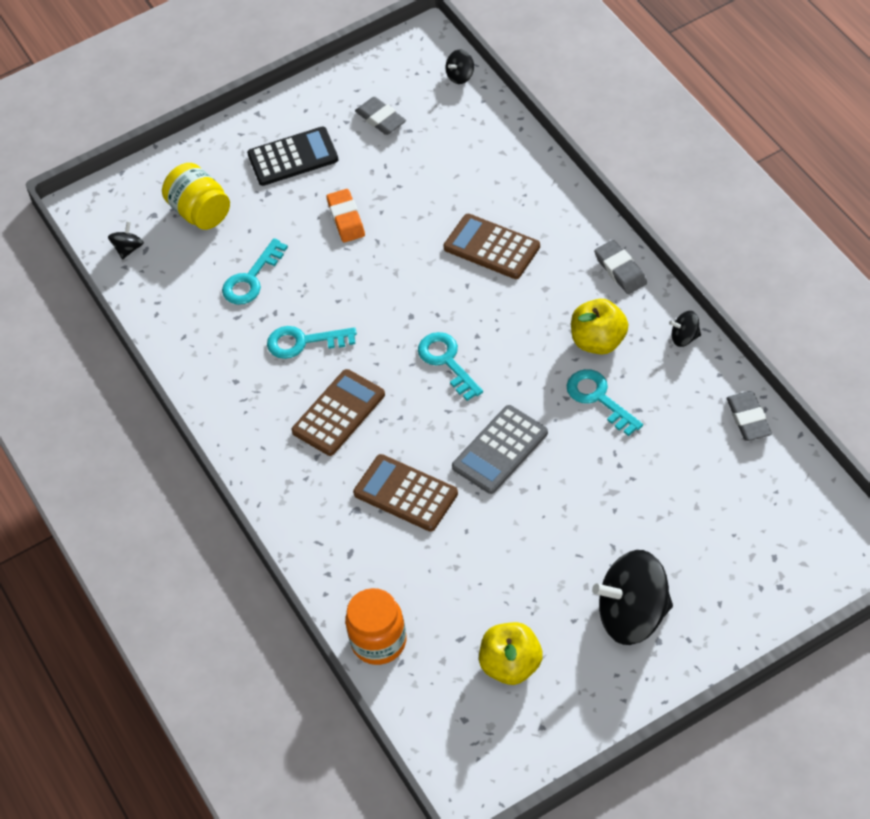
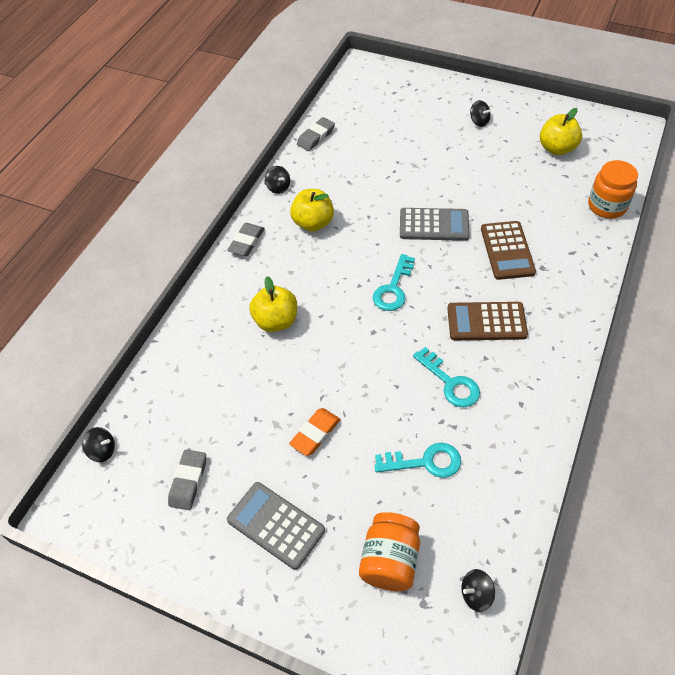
camera: 130 degrees left, 0 degrees up
(200, 212) = (390, 560): yellow jar -> orange jar
(293, 157) = (276, 525): black calculator -> grey calculator
(492, 247) = (276, 321): brown calculator -> yellow apple
(598, 398) = (356, 202): turquoise key -> none
(633, 615) = (479, 121): black spinning top -> black spinning top, size x0.44

